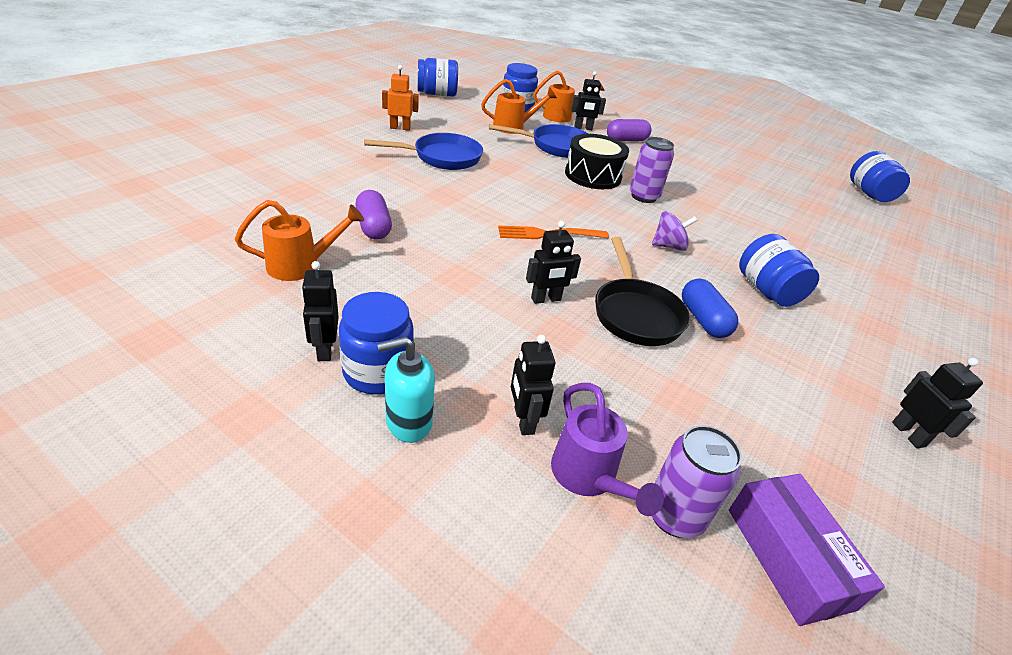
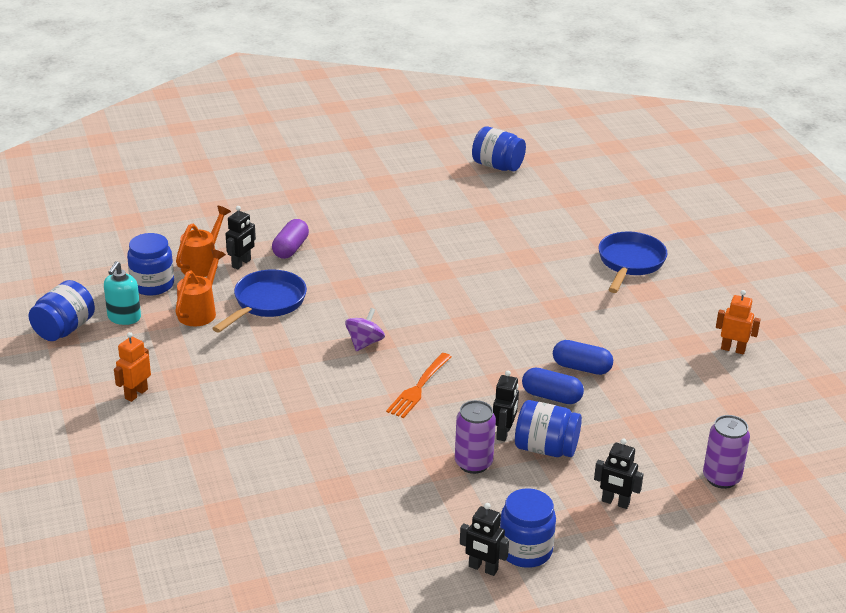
camera: 50 degrees left, 5 degrees down
(301, 265) = (362, 548): orange watering can -> none
(373, 227) = (331, 486): purple capsule -> none
(408, 422) = (582, 553): turquoise soap dispenser -> turquoise soap dispenser (124, 318)
(442, 157) = (230, 391): blue pan -> blue pan (630, 263)
(588, 477) = (675, 497): purple watering can -> none
(593, 175) = (342, 310): black drum -> none
(635, 313) = (551, 396): black pan -> blue capsule
(643, 196) = (402, 300): purple can -> purple can (473, 463)
(668, 246) = (485, 330): purple spinning top -> purple spinning top (364, 343)
(767, 291) = (574, 315): blue jar -> blue jar (546, 448)
(789, 557) = (771, 452): purple box -> none
(908, 434) = (733, 349): black robot -> orange robot

